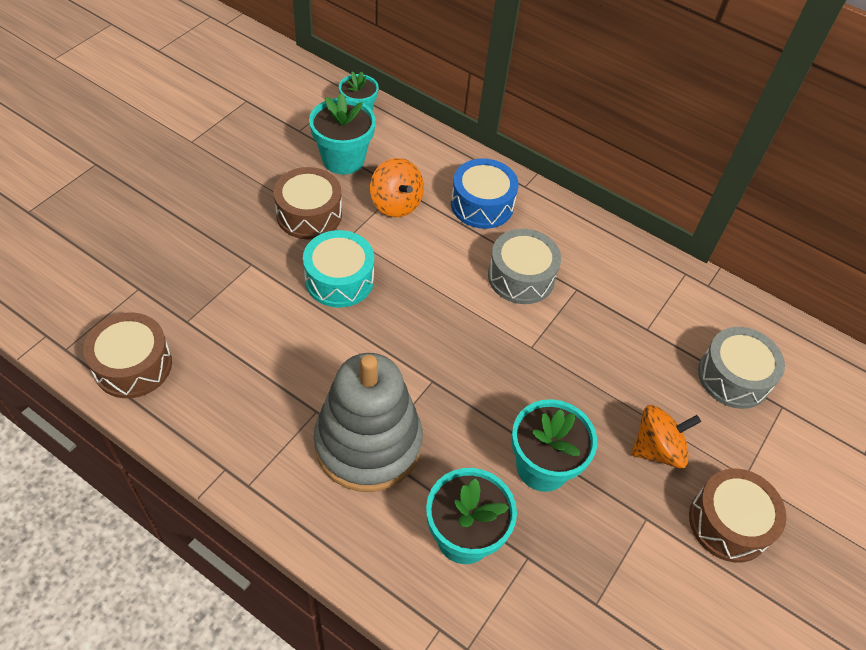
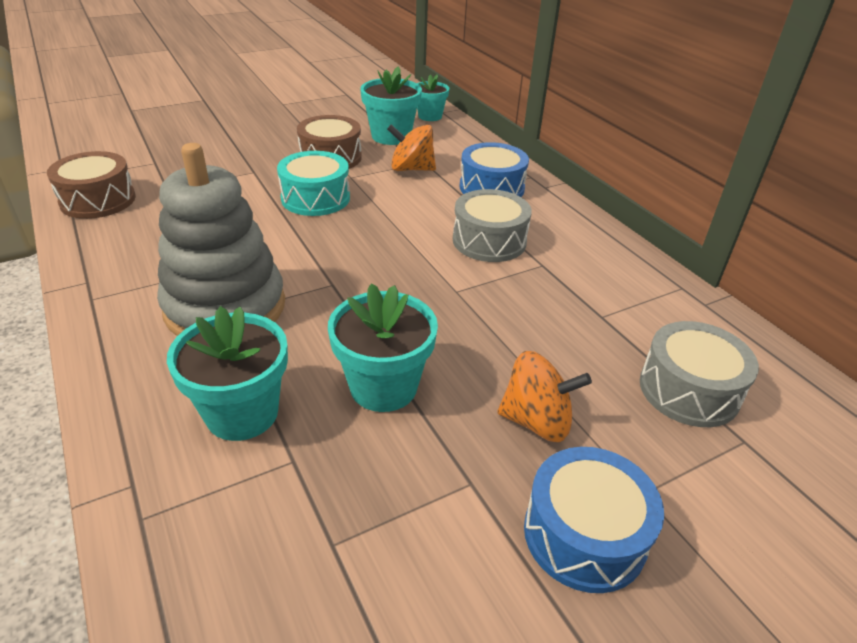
camera: 30 degrees right, 15 degrees down
(396, 203) = (411, 169): orange spinning top -> orange spinning top turned 105 degrees clockwise
(729, 523) = (584, 534): brown drum -> blue drum

